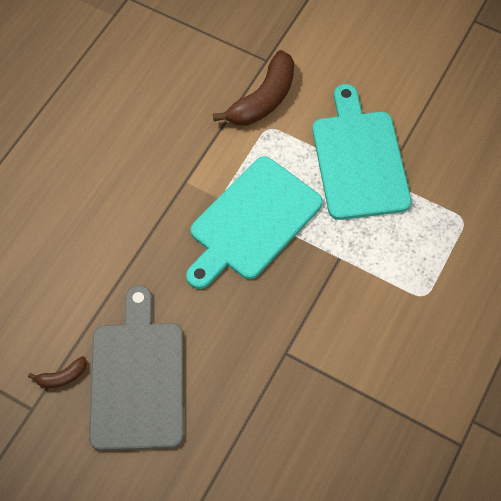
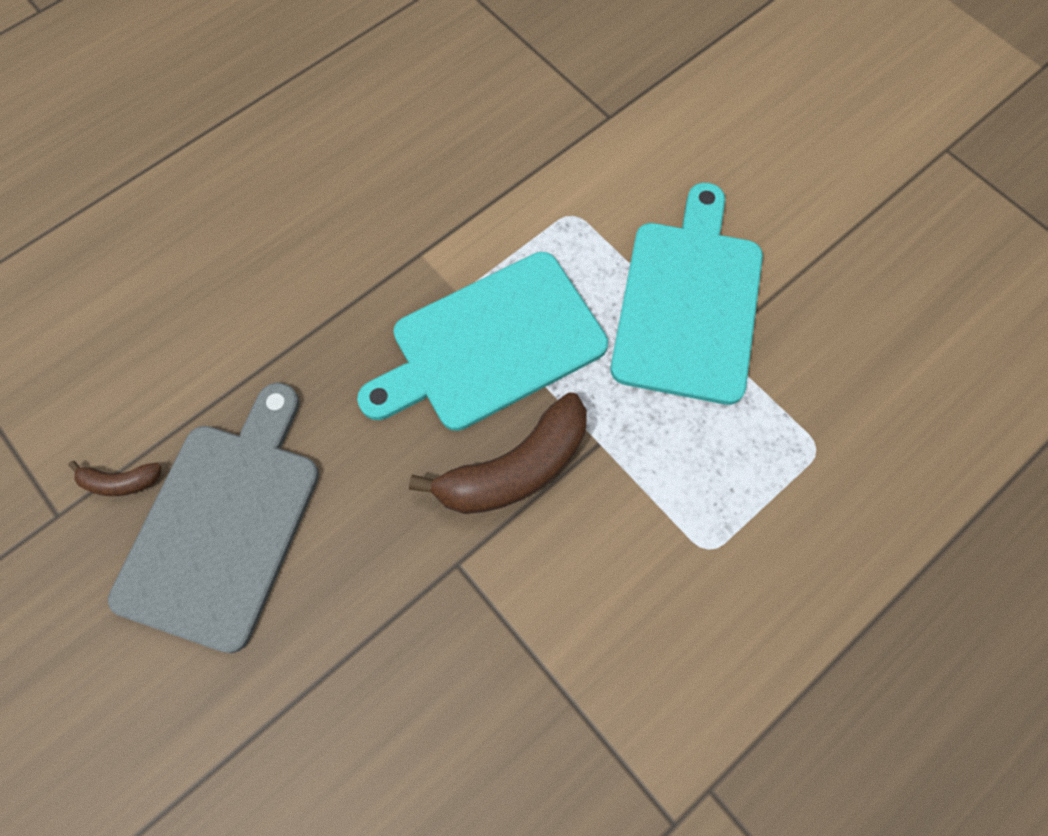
camera: 20 degrees right, 5 degrees up
(263, 99) = (582, 170): brown banana -> brown banana (515, 468)

